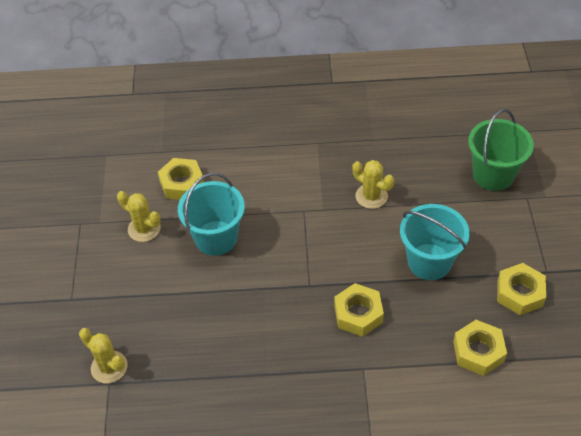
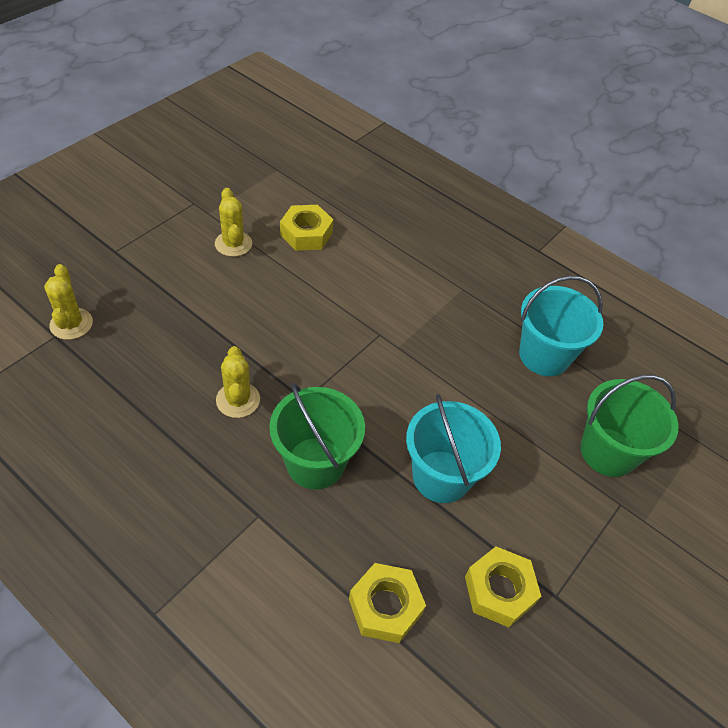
camera: 35 degrees right, 0 degrees up
(216, 238) = (278, 296): turquoise bucket -> turquoise bucket (544, 355)
(358, 314) = (315, 463): yellow nut -> green bucket
(371, 196) = (457, 372): yellow cactus -> yellow cactus (238, 400)

